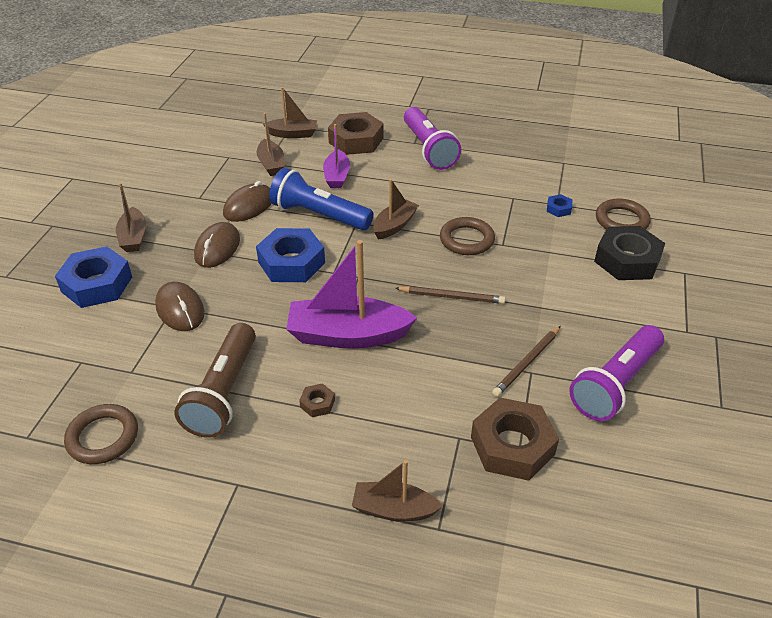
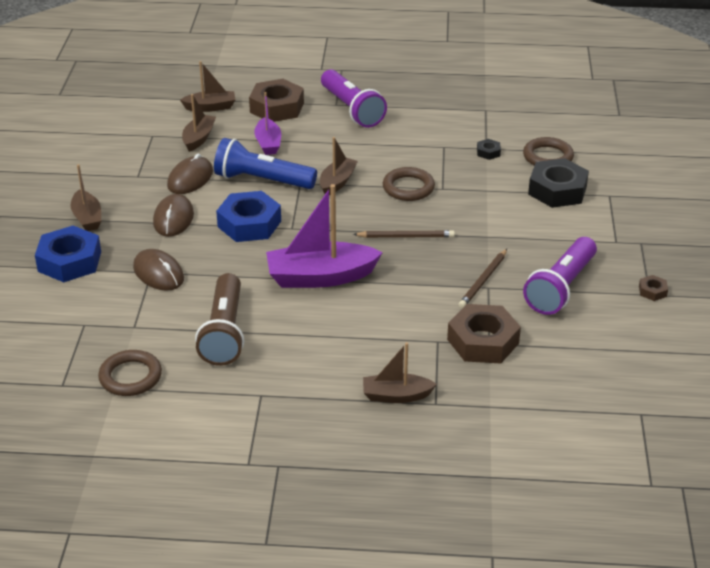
camera: 10 degrees left, 5 degrees down
(271, 164) = (199, 138): brown boat -> brown boat turned 135 degrees counterclockwise
(317, 403) = (310, 331): brown nut -> brown nut (652, 291)
(558, 209) = (488, 152): blue nut -> black nut

